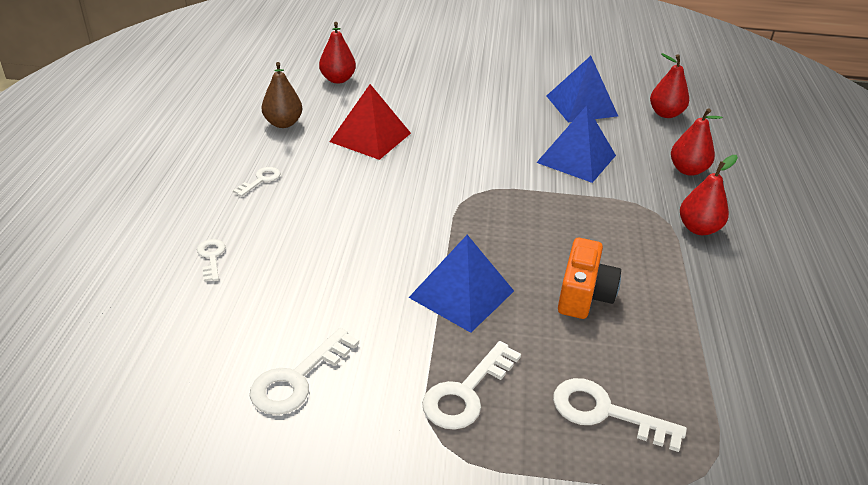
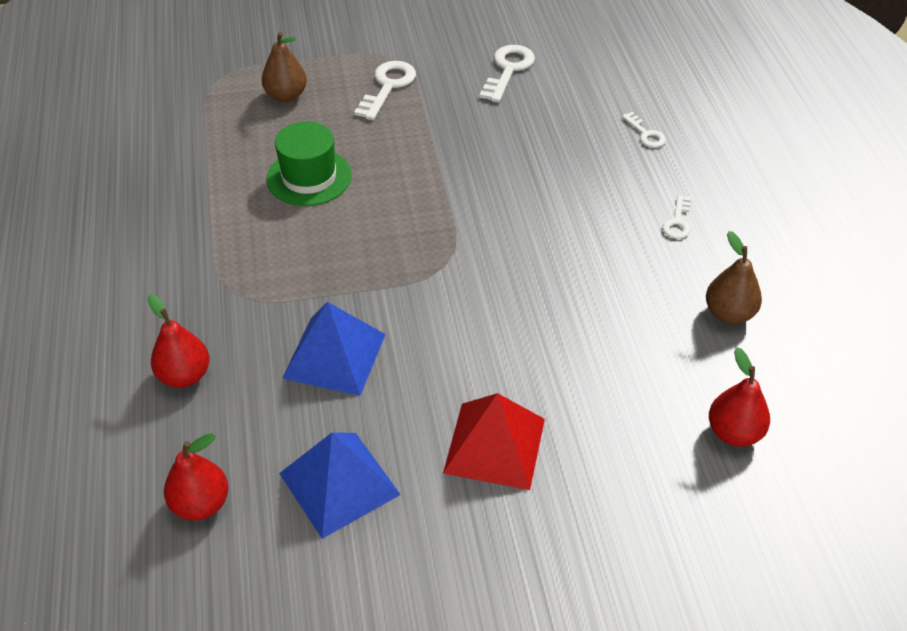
camera: 165 degrees right, 10 degrees up
(370, 137) = (607, 320): red pyramid -> red pyramid (495, 445)
(461, 294) = (416, 153): blue pyramid -> none
(584, 294) = (309, 177): orange camera -> green hat
(605, 413) = (286, 96): white key -> brown pear
(698, 228) = (187, 280): red pear -> none

